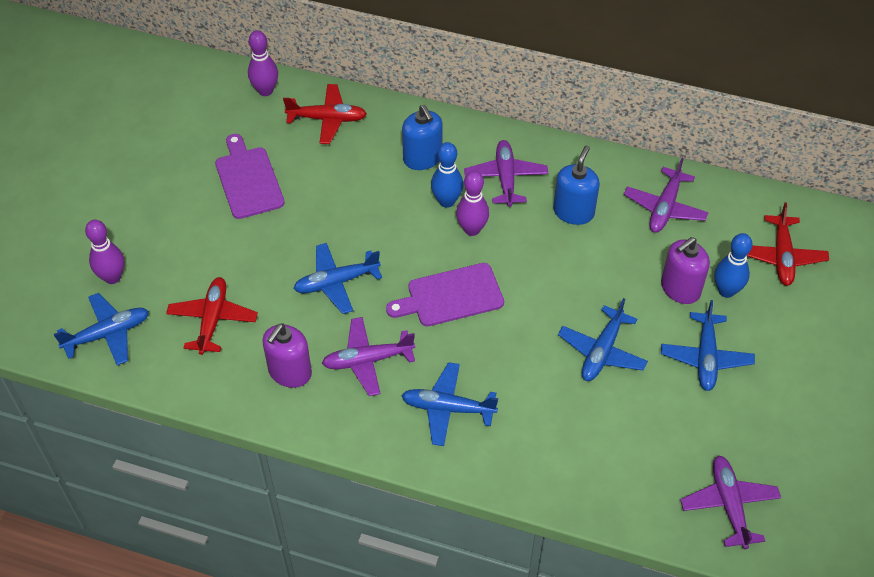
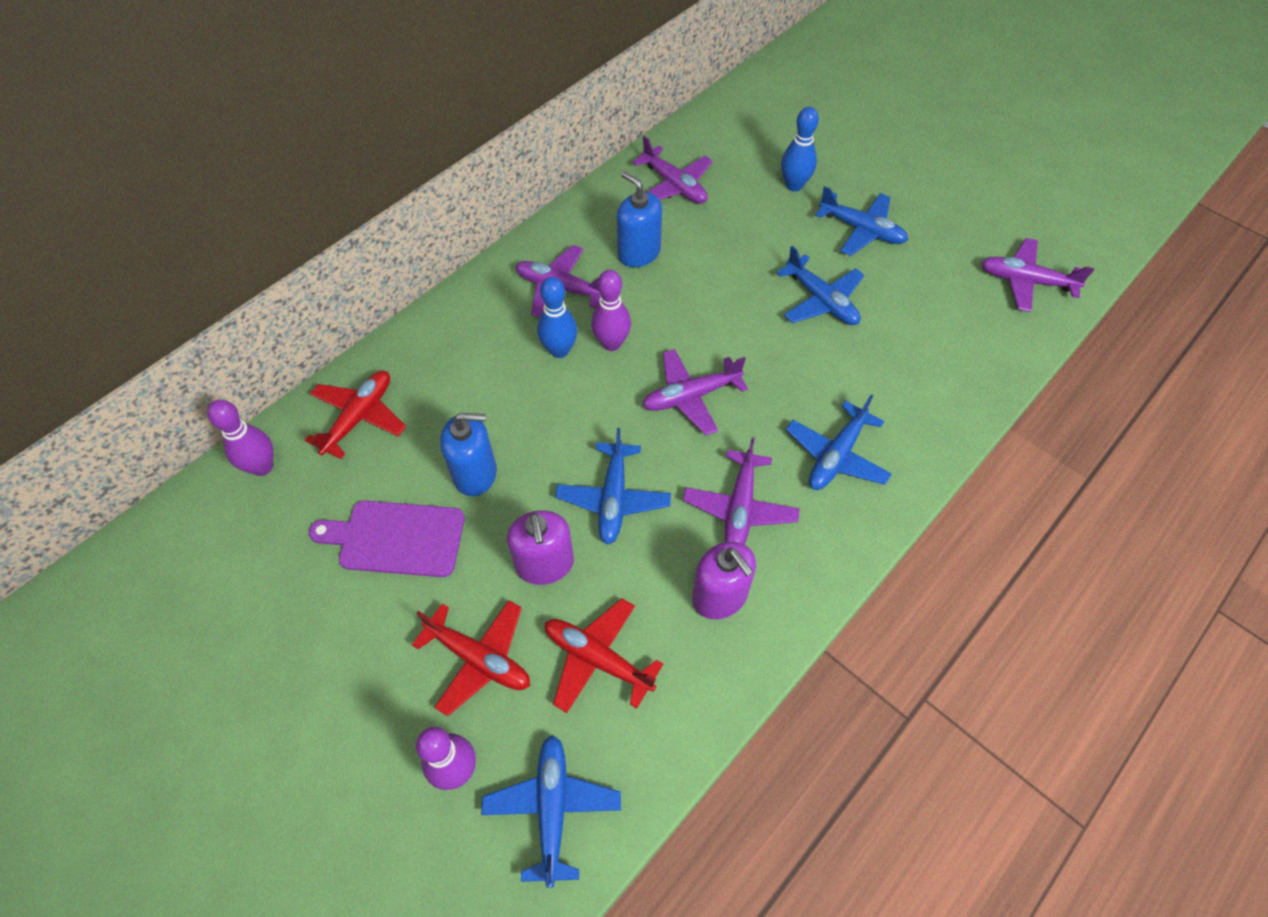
camera: 65 degrees left, 5 degrees up
(422, 158) = (484, 348): blue soap dispenser -> blue soap dispenser (475, 473)
(450, 296) = (690, 396): purple cutting board -> purple plane
(680, 288) = (775, 215): purple soap dispenser -> purple soap dispenser (544, 564)
(782, 256) = (775, 135): red plane -> red plane (479, 659)

